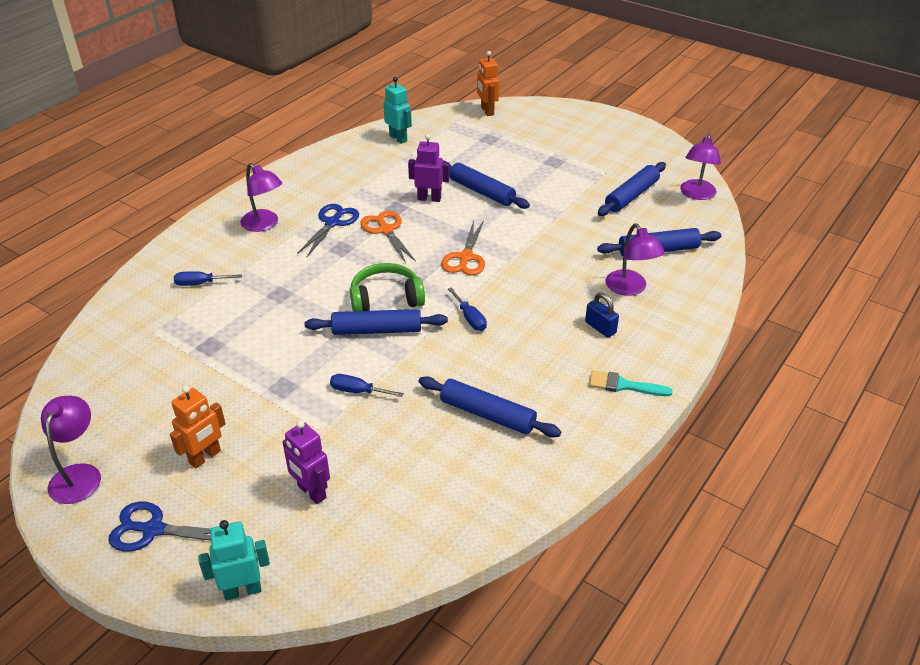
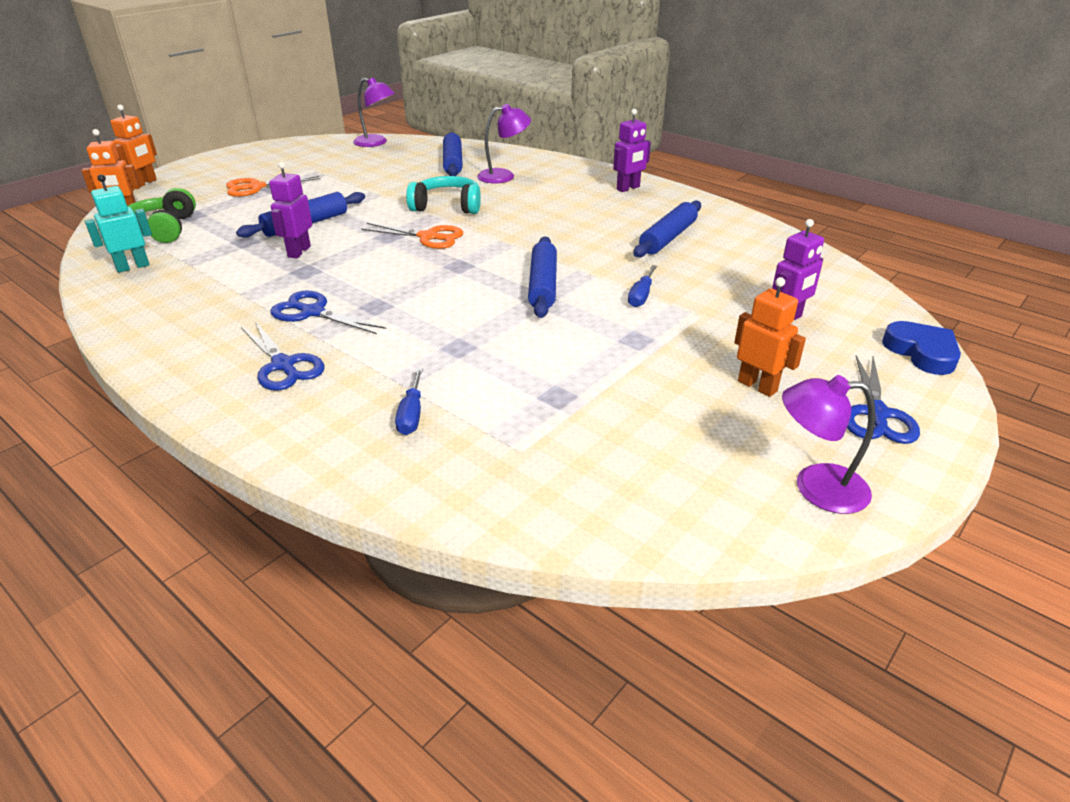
camera: 85 degrees left, 5 degrees down
(242, 590) = (922, 352): turquoise robot -> blue heart
(264, 224) = (283, 365): purple lamp -> blue scissors
(386, 230) = (351, 278): orange scissors -> orange scissors (256, 187)
(386, 299) = (488, 280): green headphones -> green headphones (162, 229)
(470, 318) = (532, 239): blue screwdriver -> none
(537, 260) = (447, 206): none -> turquoise headphones
(547, 104) = (145, 183): none -> orange robot
(600, 327) = (555, 190): blue padlock -> none
(623, 385) = (628, 188): turquoise brush -> purple robot
(631, 196) = (362, 164): blue rolling pin -> none

